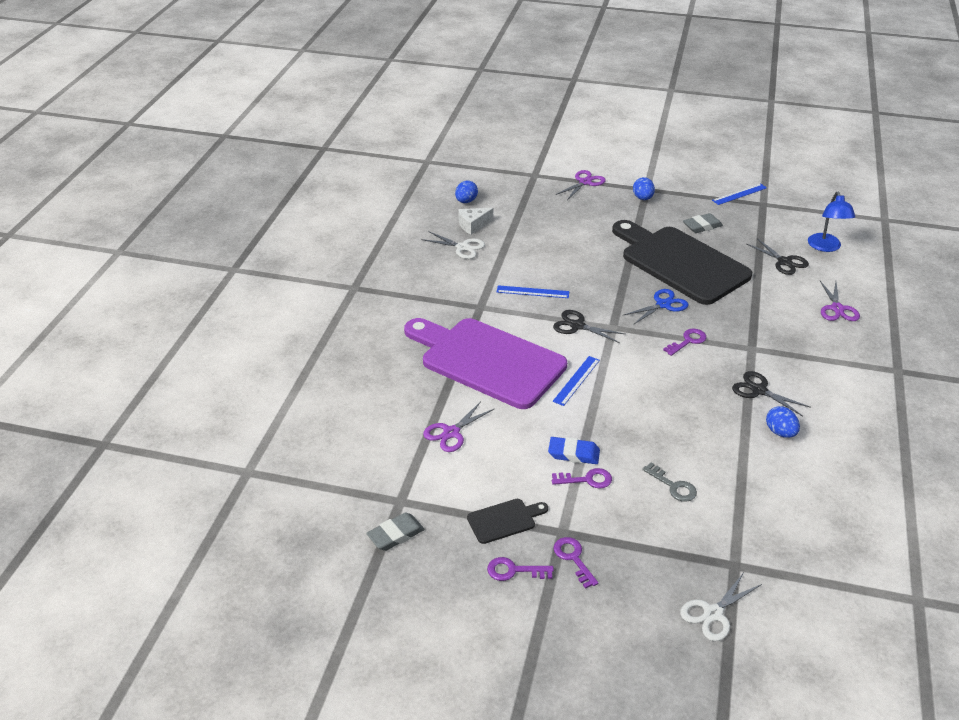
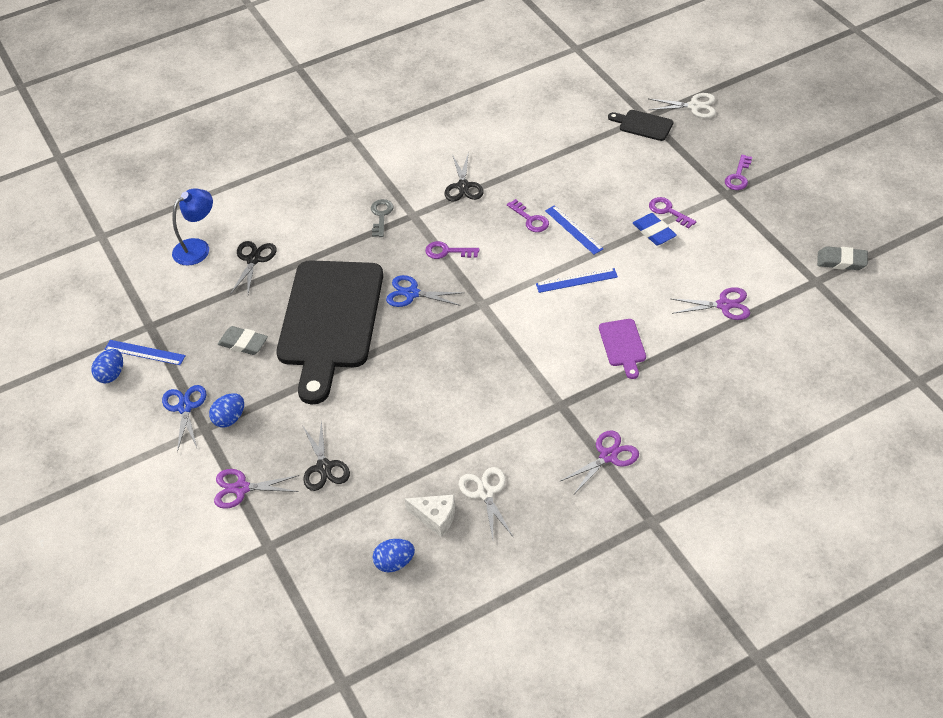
camera: 130 degrees left, 10 degrees up
(487, 361) = (623, 345): purple cutting board -> purple cutting board, size x0.40
(504, 520) = (756, 223): black cutting board -> black cutting board (643, 125)
(514, 571) = (784, 193): purple key -> purple key (530, 219)
(532, 292) = (495, 386): blue ruler -> blue ruler (573, 229)
(577, 326) = (507, 325): black scissors -> black scissors (324, 467)
(672, 189) = (185, 407): none -> blue scissors
(673, 486) = (618, 172): grey key -> grey key (381, 215)
(780, 432) = (498, 155): blue egg -> blue egg (111, 375)
(837, 309) = (299, 198): purple scissors -> purple scissors (608, 456)

